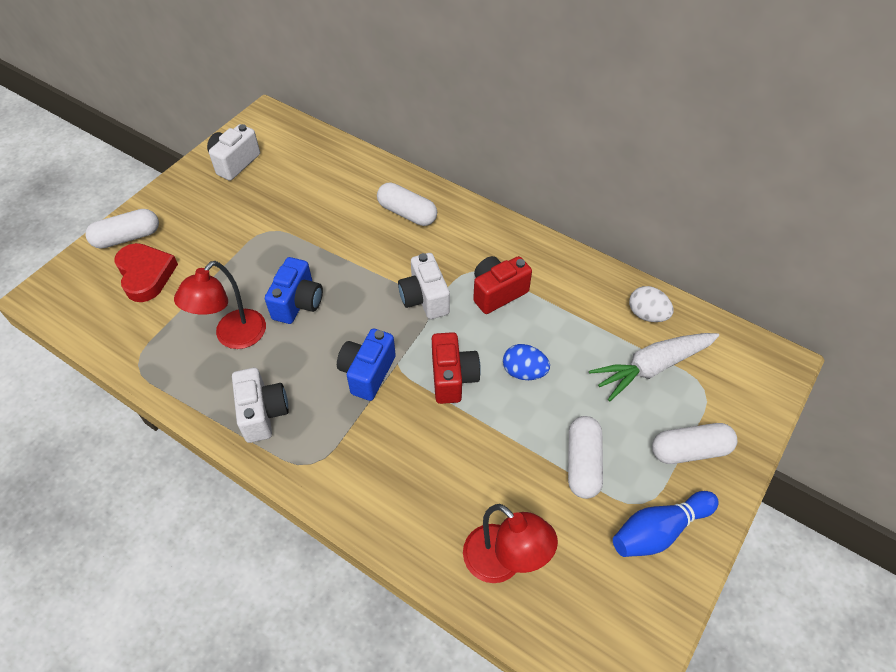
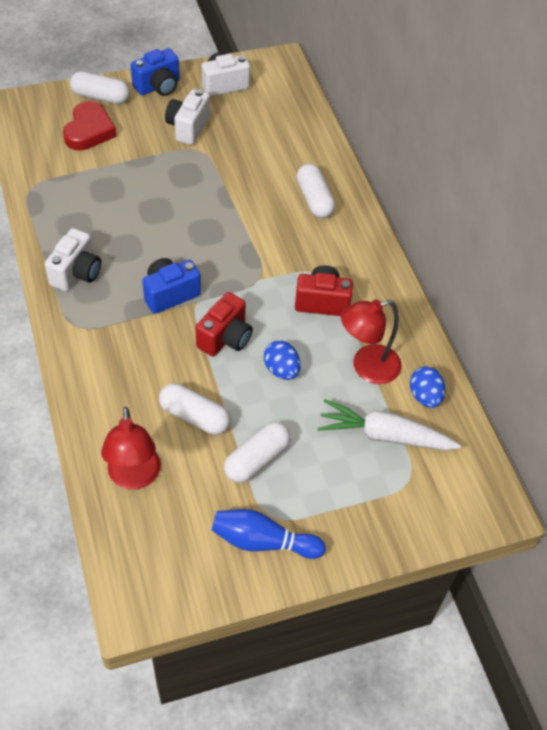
camera: 35 degrees right, 0 degrees up
(234, 337) = (105, 210): red lamp -> red lamp (366, 367)
(298, 303) = (170, 215): blue camera -> blue camera (158, 87)
(424, 299) = (262, 270): white camera -> white camera (188, 128)
(647, 314) = (425, 396): white egg -> blue egg
(690, 450) = (347, 510): white capsule -> white capsule (194, 416)

